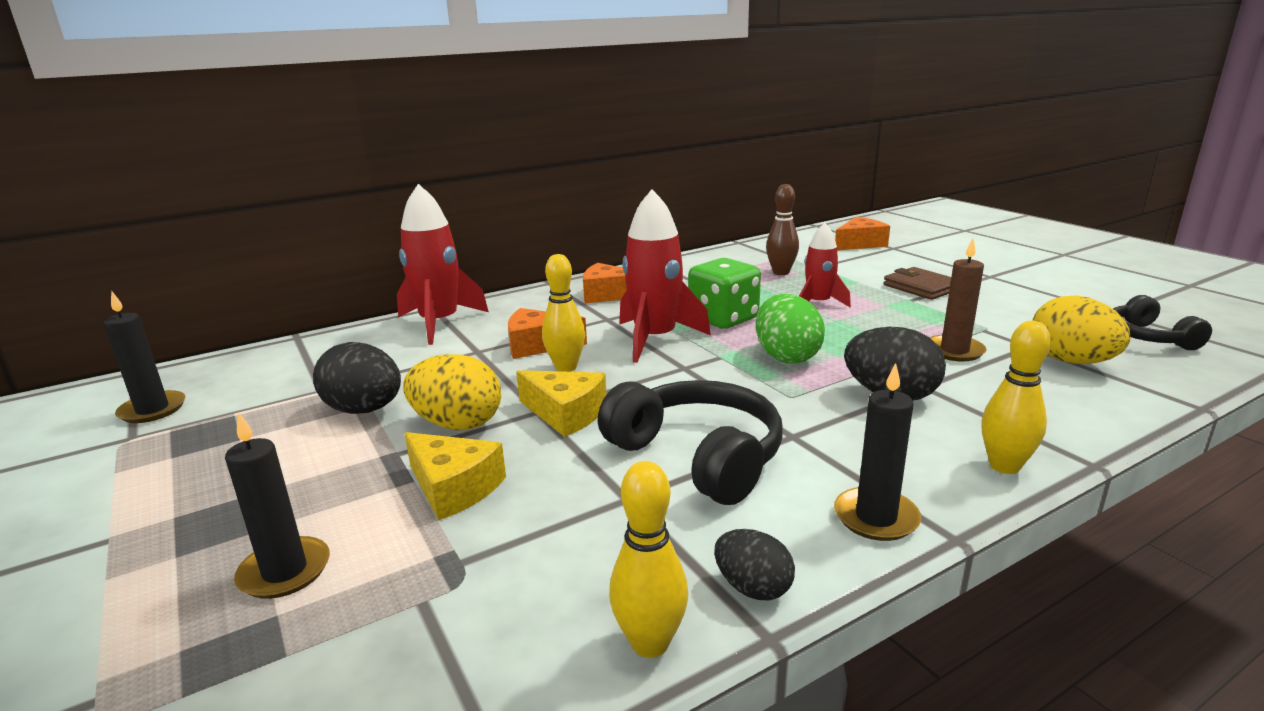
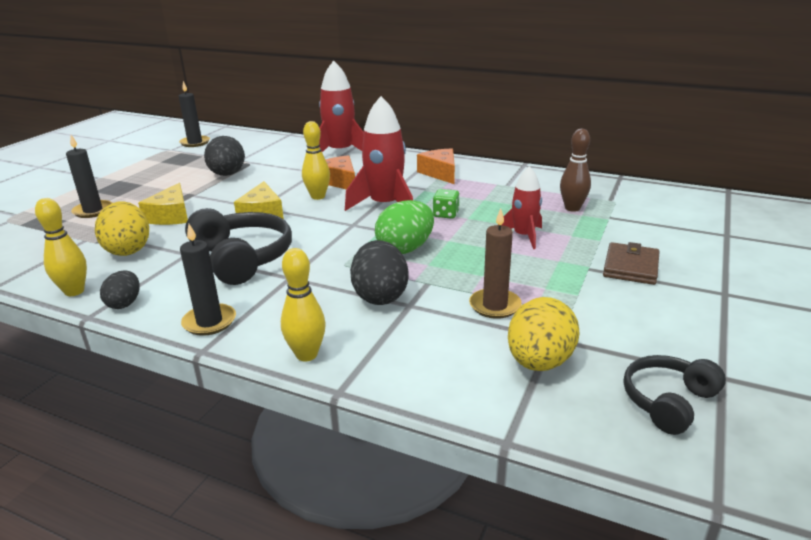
camera: 55 degrees right, 5 degrees up
(457, 424) = (230, 196): yellow egg -> yellow egg (128, 250)
(697, 456) = (242, 258): black headphones -> black headphones turned 45 degrees counterclockwise
(723, 319) = (446, 214): green dice -> green dice, size x0.53
(859, 244) = (708, 219): orange cheese -> none

